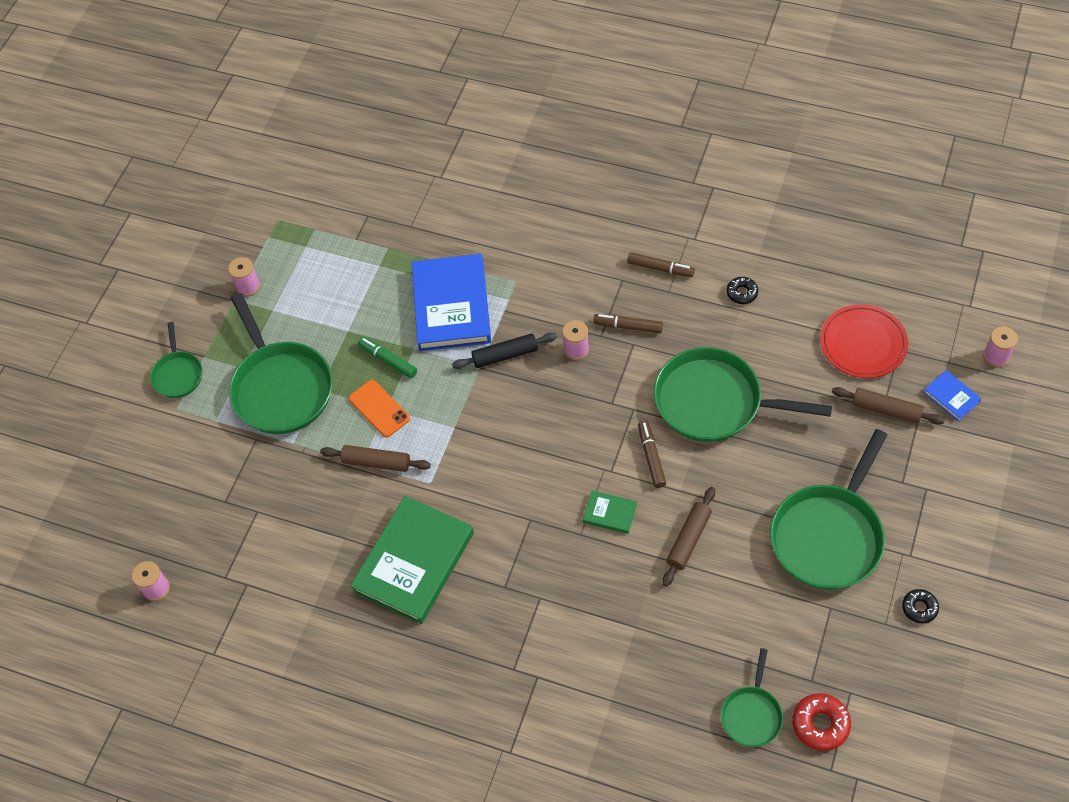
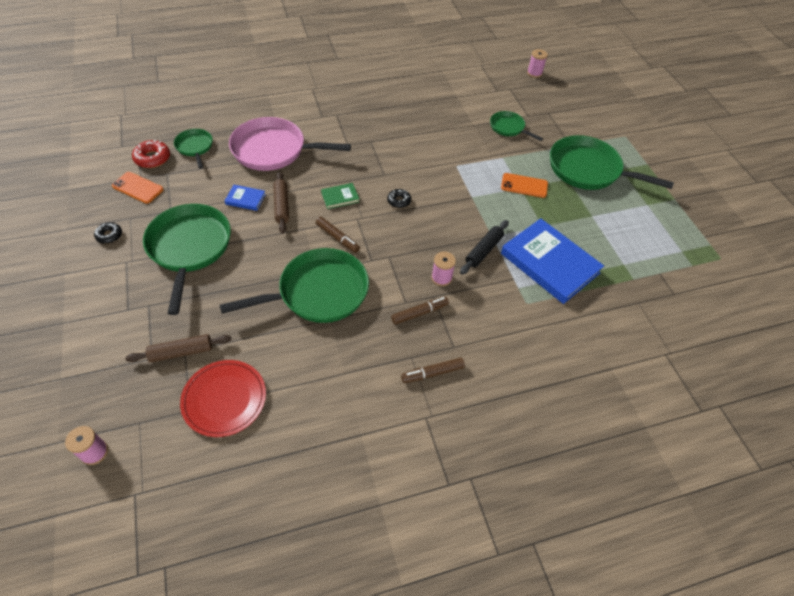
camera: 135 degrees right, 5 degrees down
(178, 374) = (647, 150): green pan -> green pan (508, 128)
(248, 286) = (678, 210): pink spool -> none
(376, 462) = (495, 161): brown rolling pin -> none
(388, 360) = (549, 212): green marker -> none
(414, 562) = (427, 131): green book -> none
(645, 645) = (273, 150): none -> pink pan
(742, 293) = (352, 388): black donut -> black donut (399, 201)
(859, 674) = (138, 188): none -> orange phone
(951, 397) = (127, 391): blue book -> blue book (245, 199)

